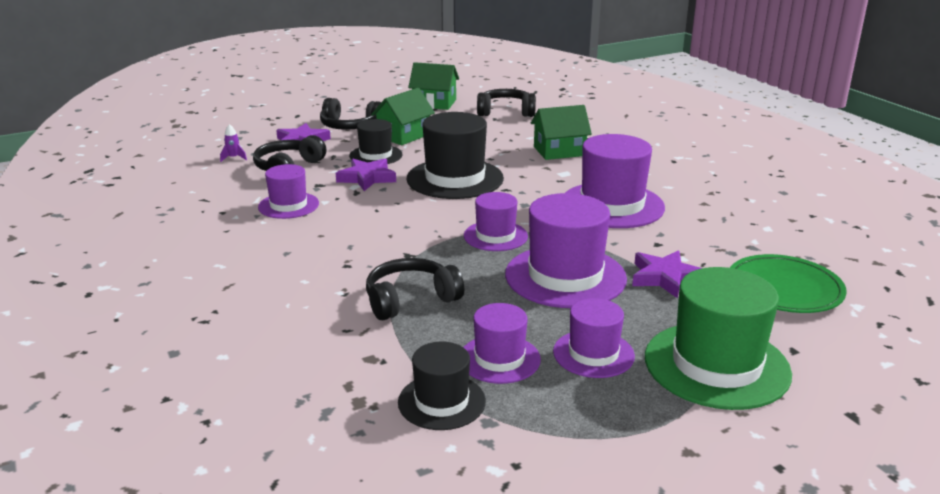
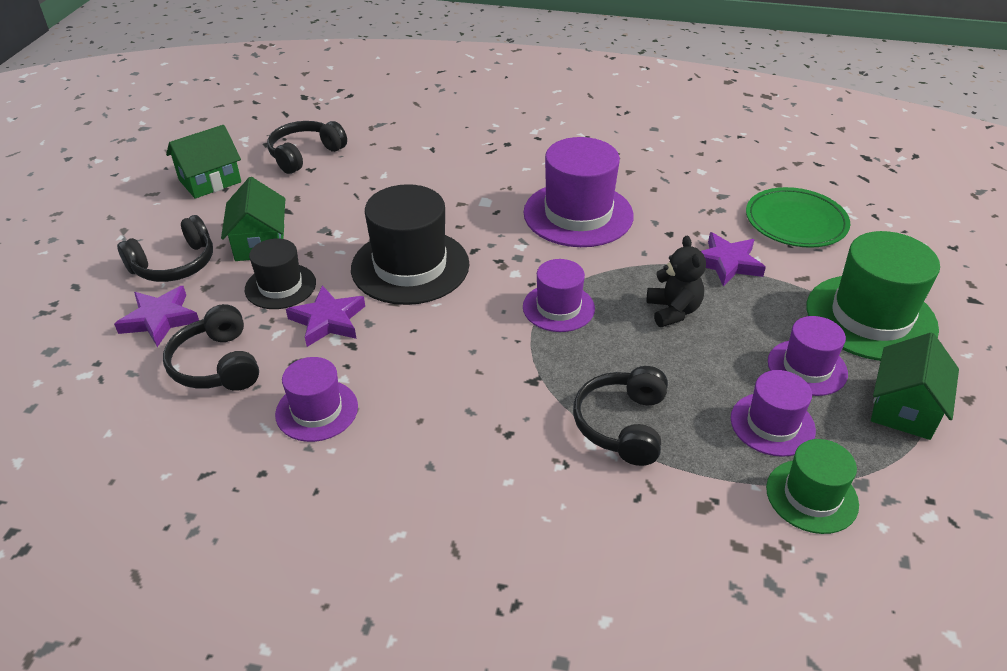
camera: 50 degrees left, 15 degrees up
(234, 158) = (120, 395): purple rocket -> none
(441, 402) = (811, 496): black hat -> green hat
(559, 151) = (437, 178): green house -> green house (904, 408)
(565, 276) = (673, 311): purple hat -> black teddy bear

